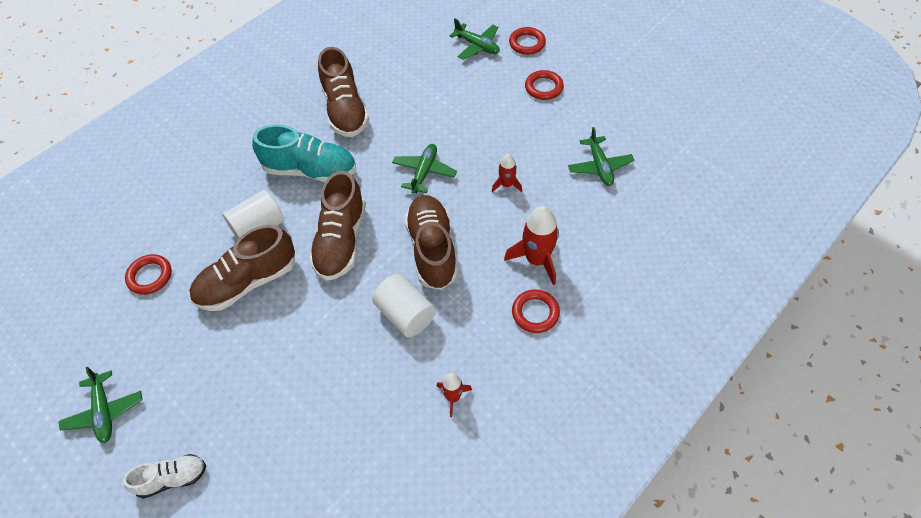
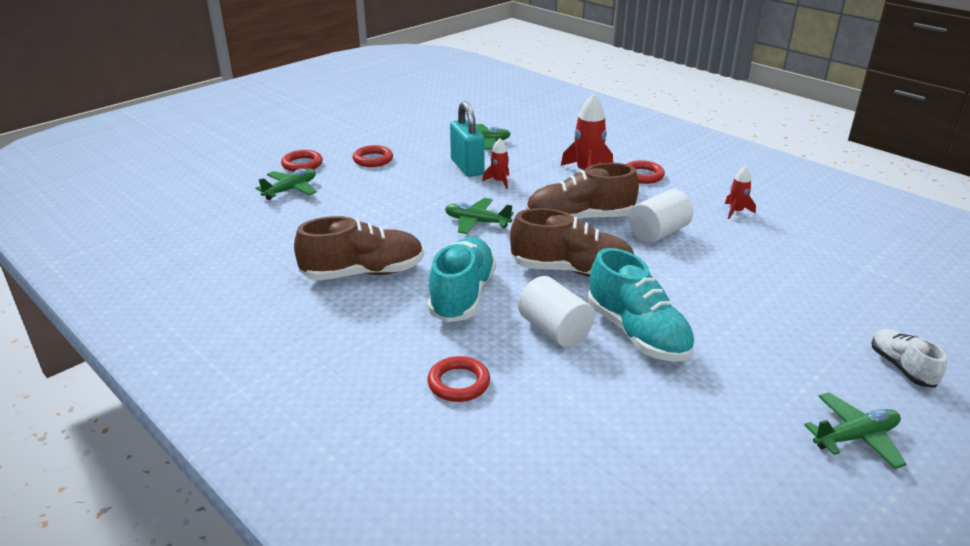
camera: 90 degrees left, 25 degrees down
(150, 276) = (642, 422): red ring -> red ring (458, 383)
(248, 282) = (637, 333): brown shoe -> turquoise shoe
(536, 158) = (467, 167): none -> turquoise padlock

